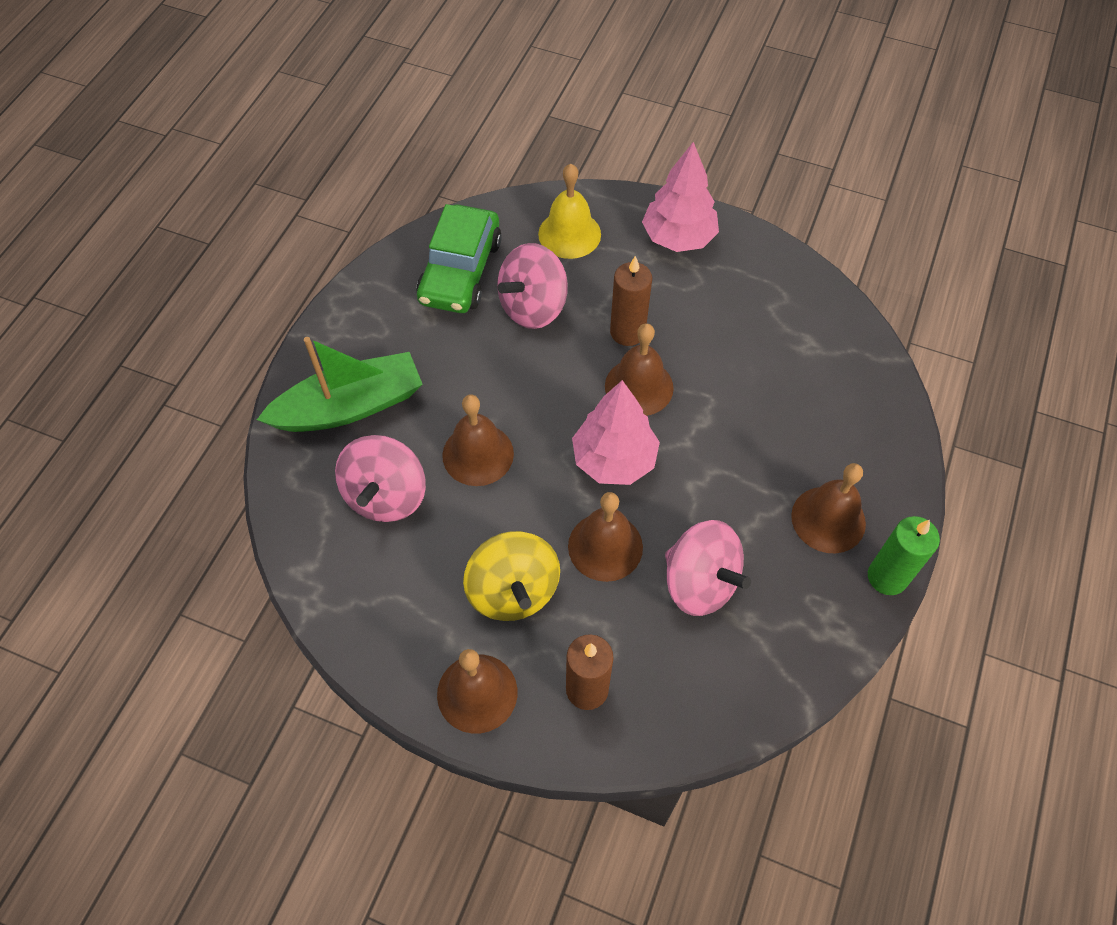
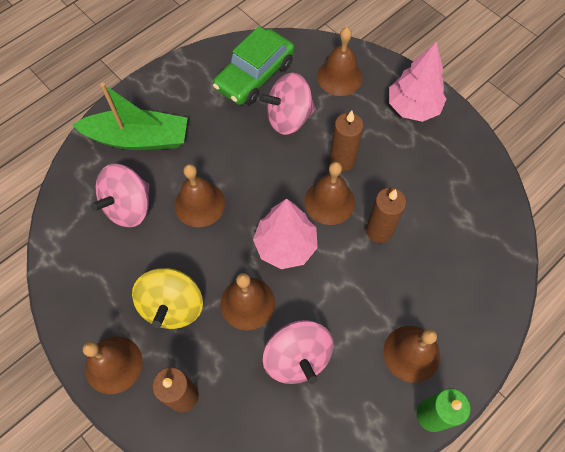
camera: 25 degrees right, 5 degrees up
(569, 234) = (339, 77): yellow bell -> brown bell
(716, 396) = (379, 230): none -> brown candle

